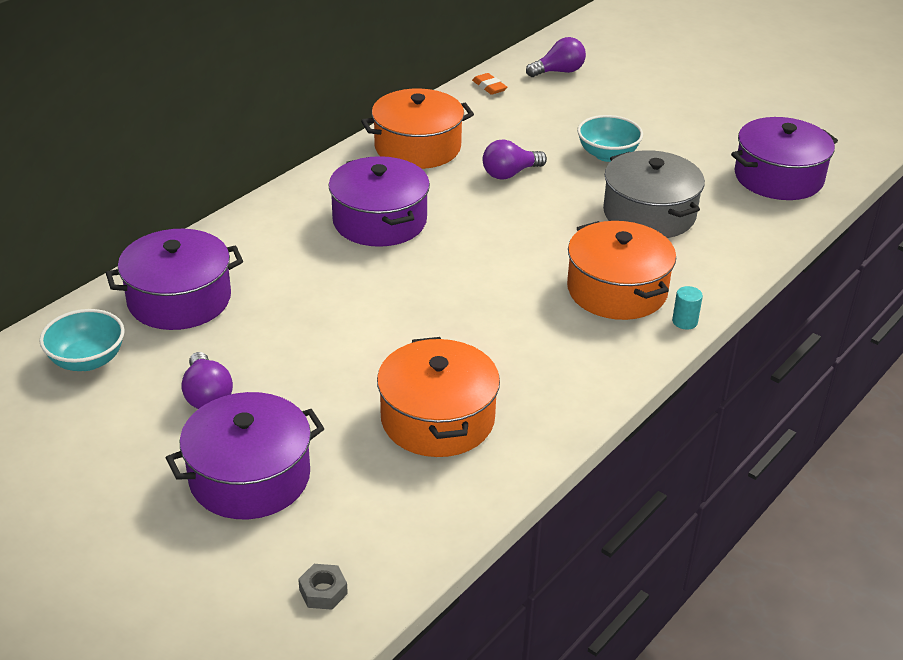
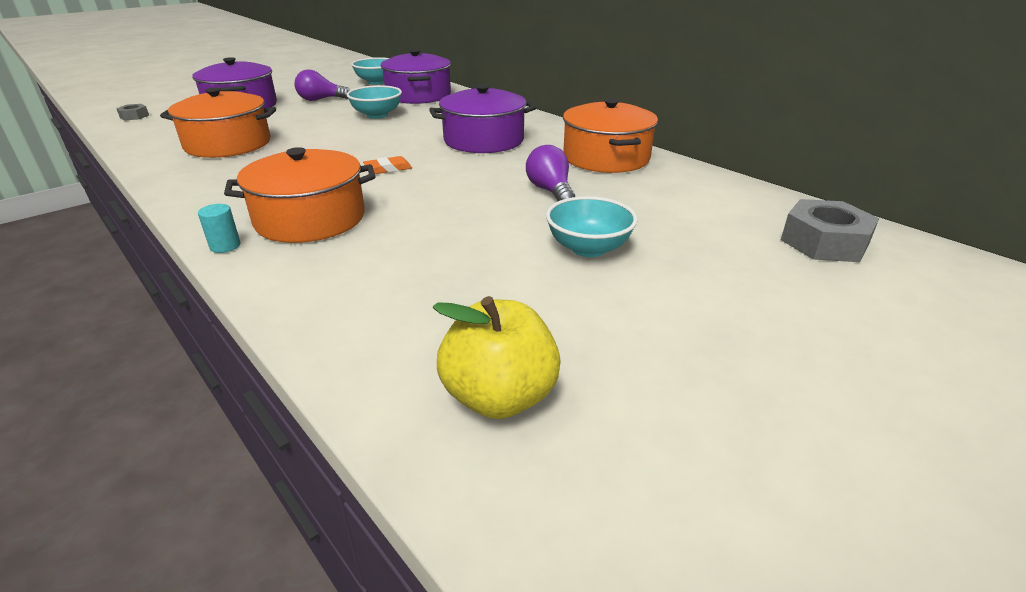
camera: 100 degrees right, 5 degrees down
(288, 318) = (377, 115): none -> turquoise bowl
(489, 87) = (753, 196): orange eraser -> orange eraser (388, 169)
(558, 72) = (824, 242): purple light bulb -> grey nut
(649, 214) = (440, 256): grey pot -> none
(778, 177) = (499, 397): purple pot -> yellow apple

